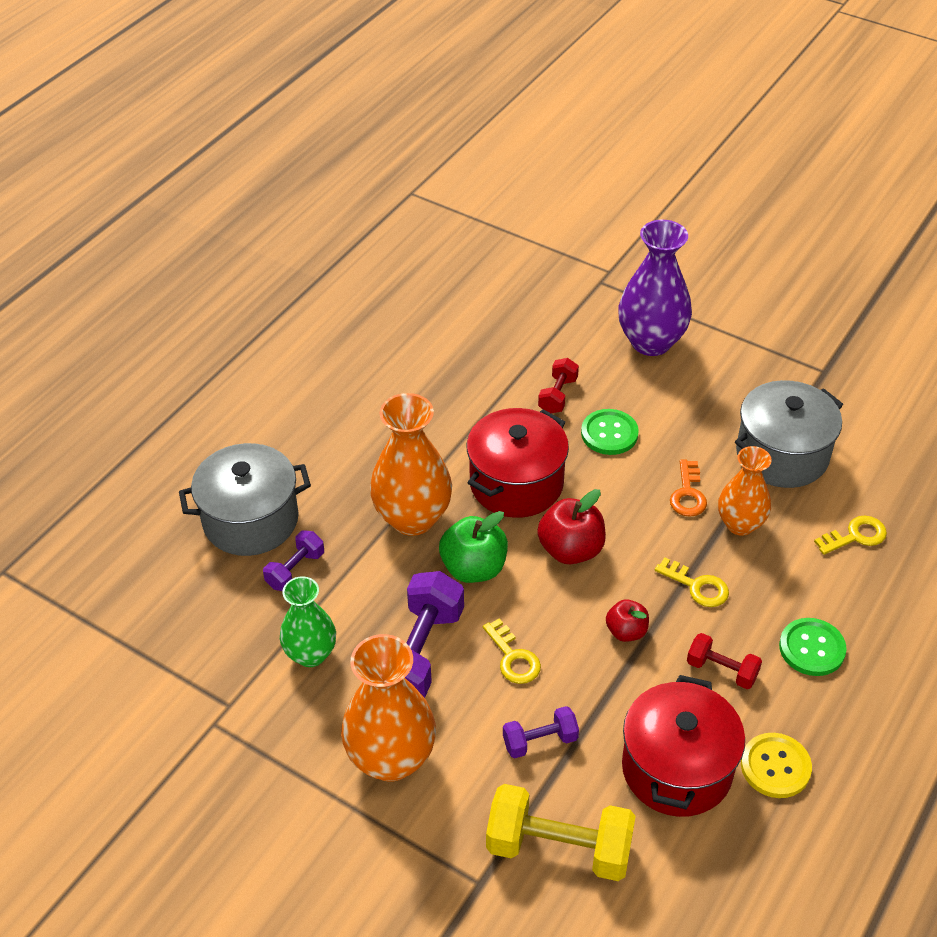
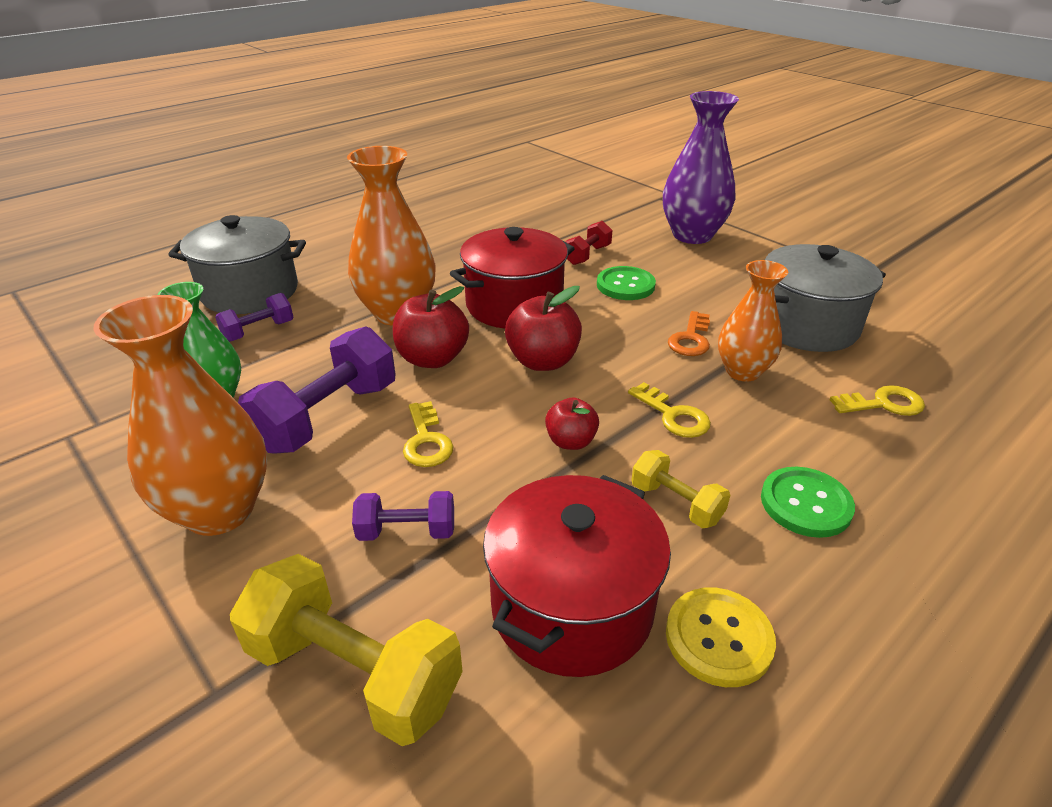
camera: 15 degrees right, 10 degrees down
(474, 568) = (432, 358): green apple -> red apple
(722, 670) = (676, 503): red dumbbell -> yellow dumbbell

